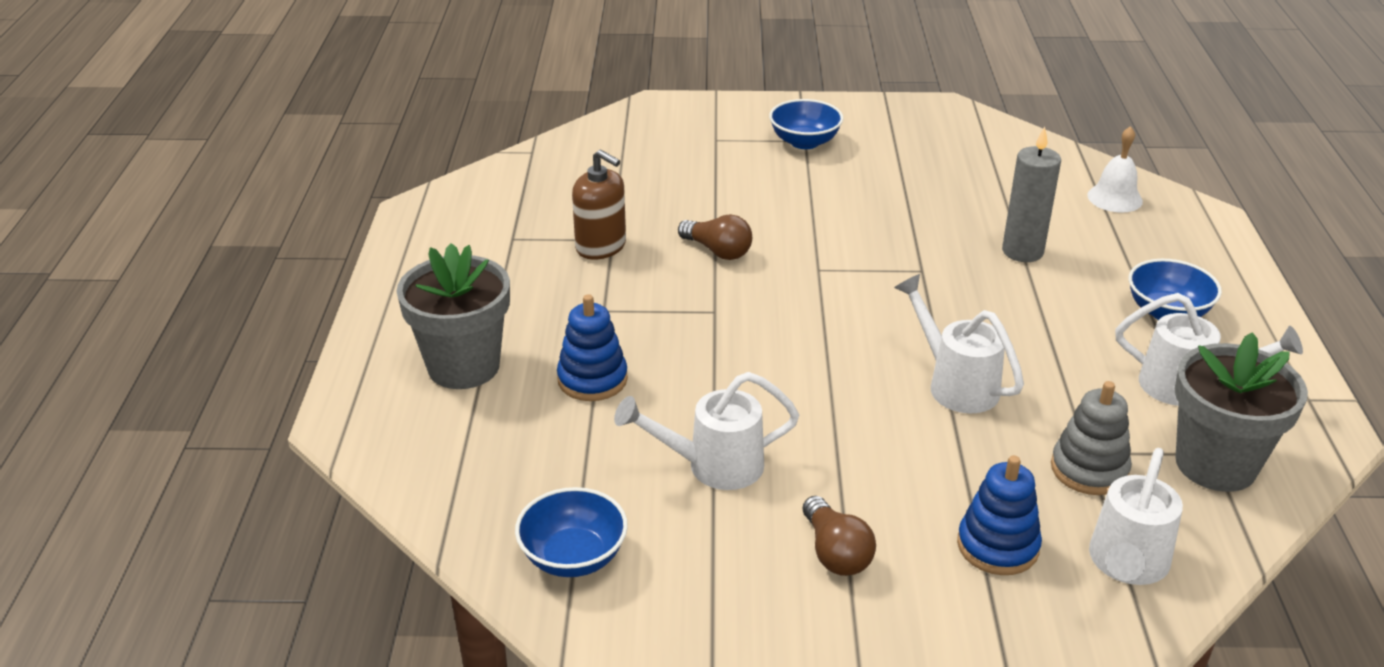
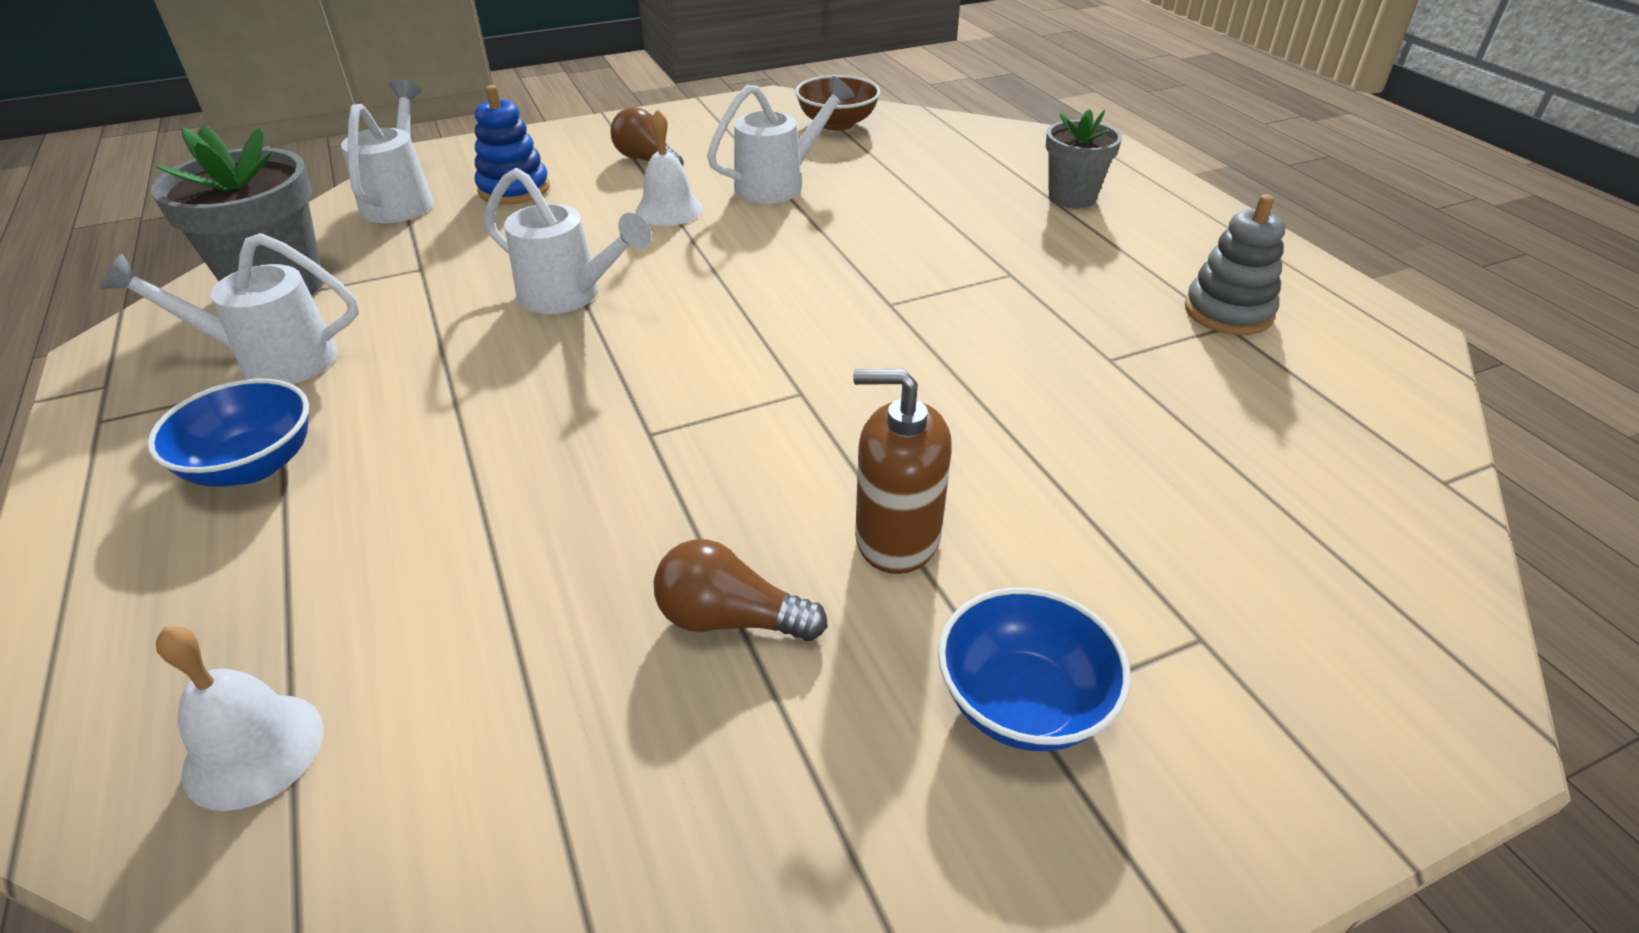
camera: 155 degrees right, 5 degrees up
(463, 366) = (1072, 197): grey flower pot -> grey flower pot, size x0.64
(573, 557) = (837, 124): blue bowl -> brown bowl
(592, 379) = (946, 215): blue stacking toy -> none
(601, 246) = (1110, 345): brown soap dispenser -> brown soap dispenser (897, 538)
(718, 251) = (957, 381): brown light bulb -> brown light bulb (730, 619)
(840, 462) = (669, 209): none -> white bell
(1022, 251) = (484, 519): grey candle -> none
(1089, 469) = (421, 254): grey stacking toy -> grey stacking toy (1228, 312)

